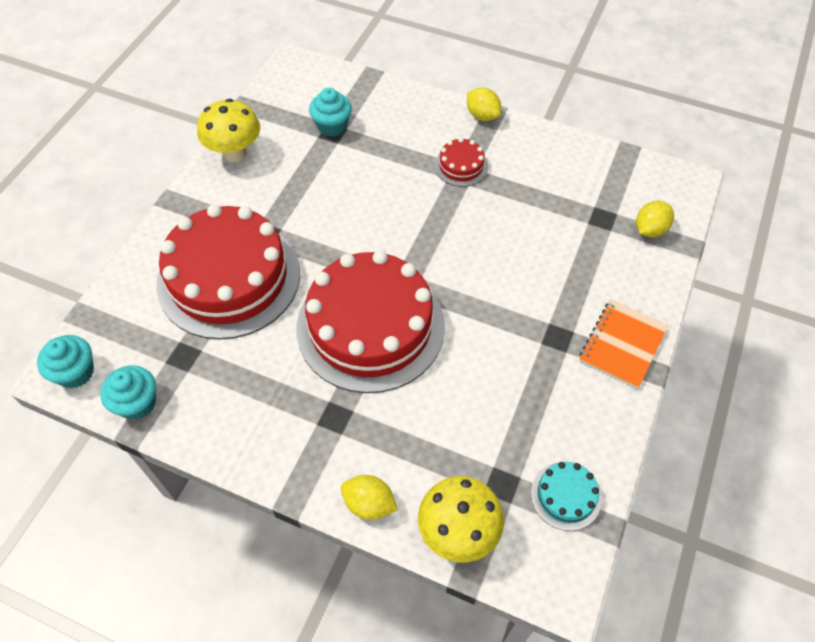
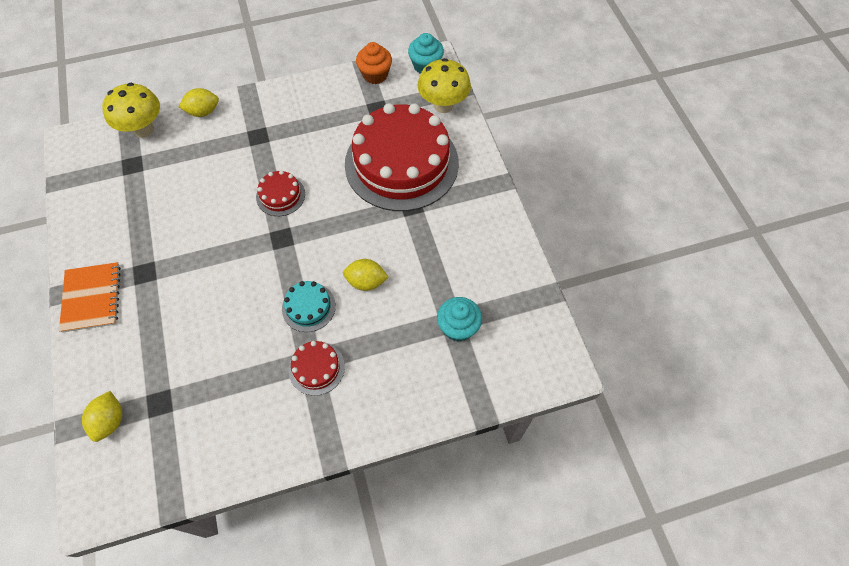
camera: 140 degrees right, 5 degrees up
(137, 403) = (375, 75): turquoise cupcake -> orange cupcake
(235, 153) = (502, 247): yellow mushroom -> yellow mushroom (443, 105)
(370, 326) = (280, 195): red cake -> red cake, size x0.42
(482, 116) = (339, 442): yellow lemon -> yellow lemon (366, 282)
(565, 496) = (89, 182): turquoise cake -> turquoise cake (308, 307)

